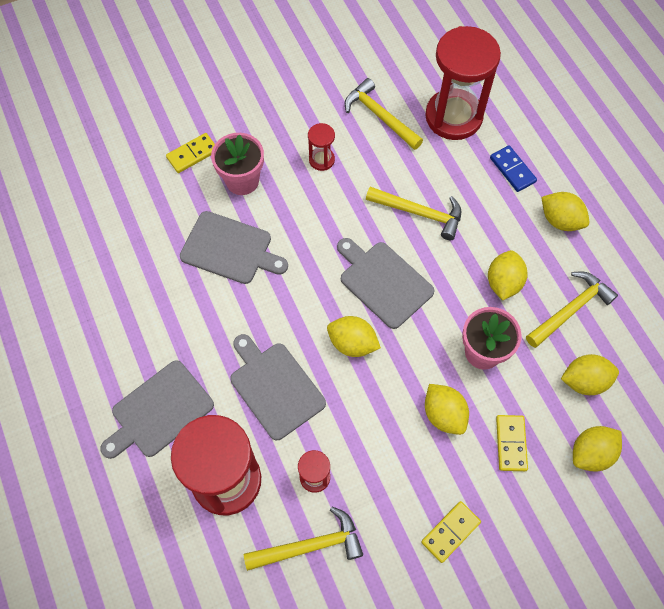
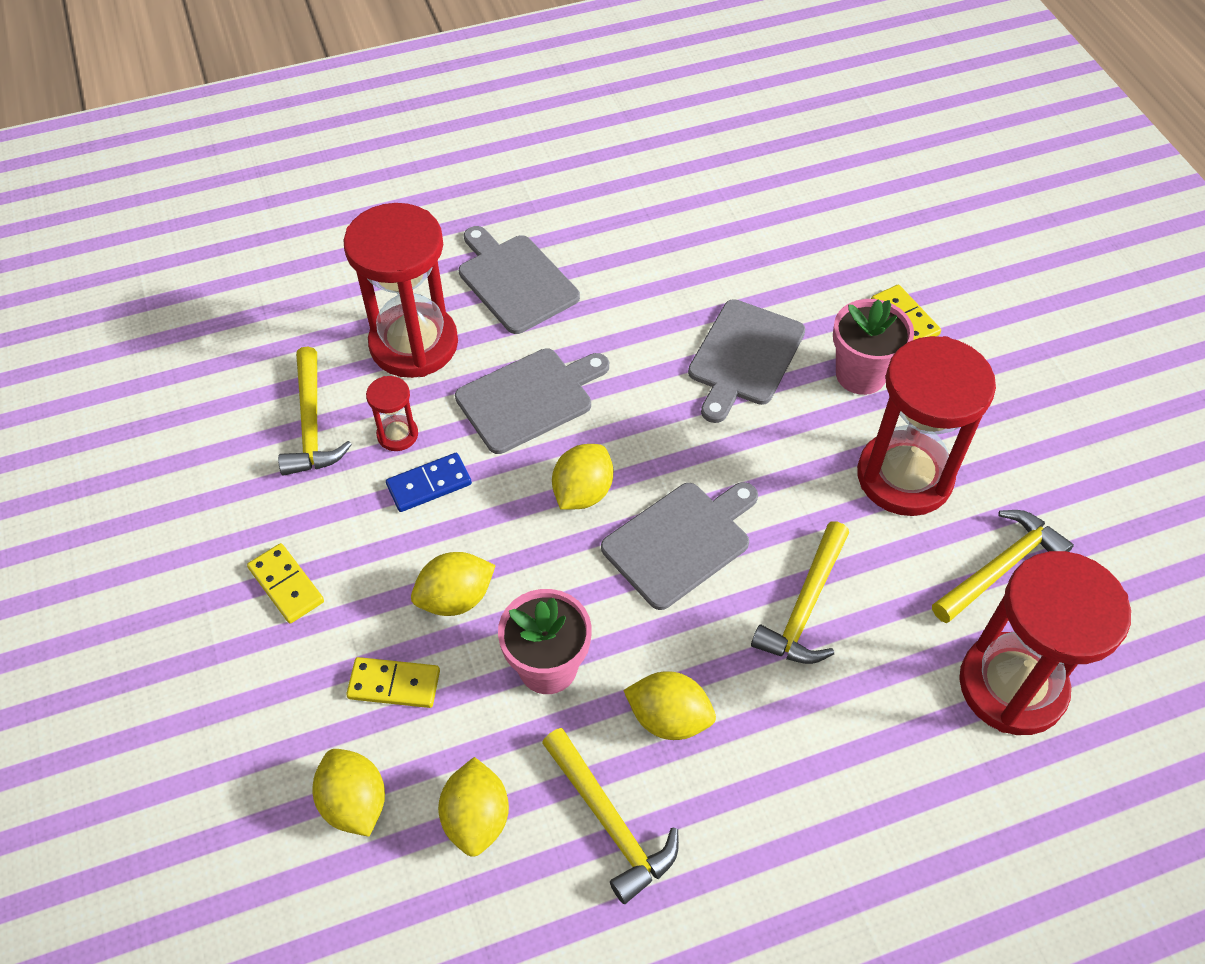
camera: 95 degrees right, 10 degrees down
(321, 160) = (904, 476): red hourglass -> red hourglass, size x2.27
(512, 170) = (899, 771): blue domino -> blue domino (429, 484)
(560, 220) = (791, 839): yellow lemon -> none

